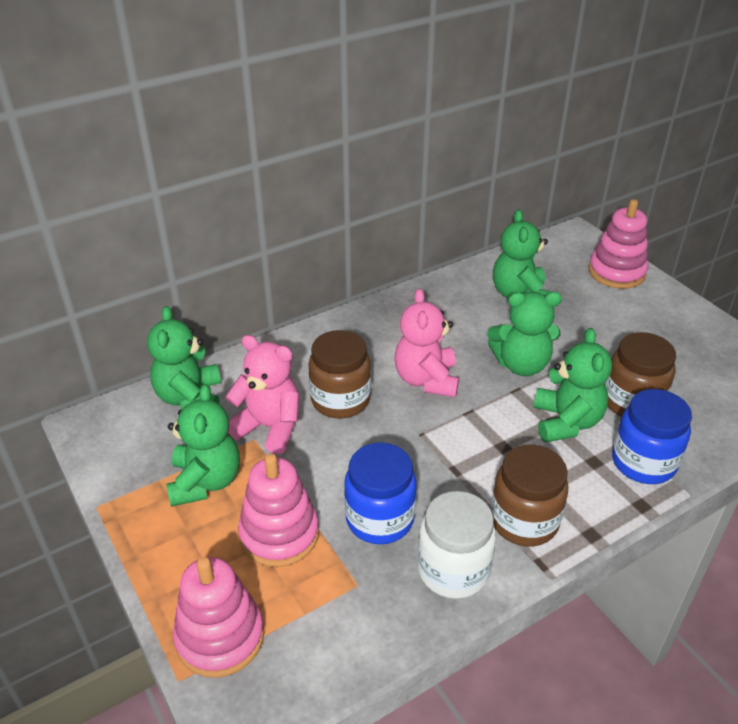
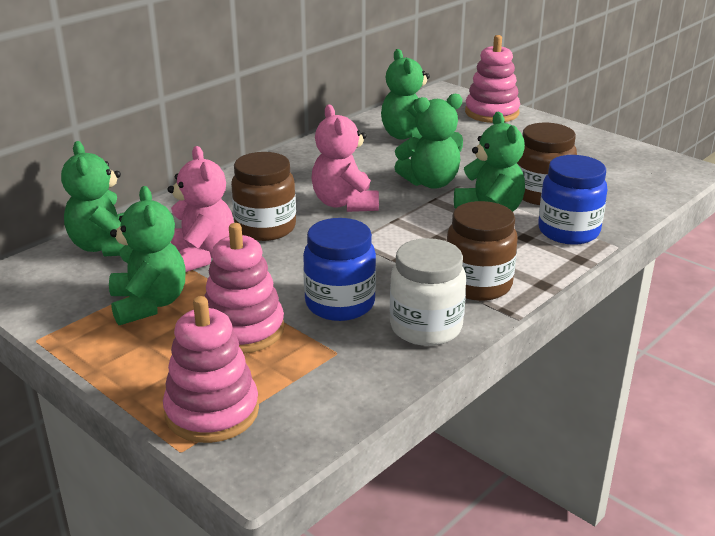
camera: 15 degrees left, 10 degrees down
(269, 427) = (200, 256): pink teddy bear -> pink teddy bear turned 60 degrees clockwise

